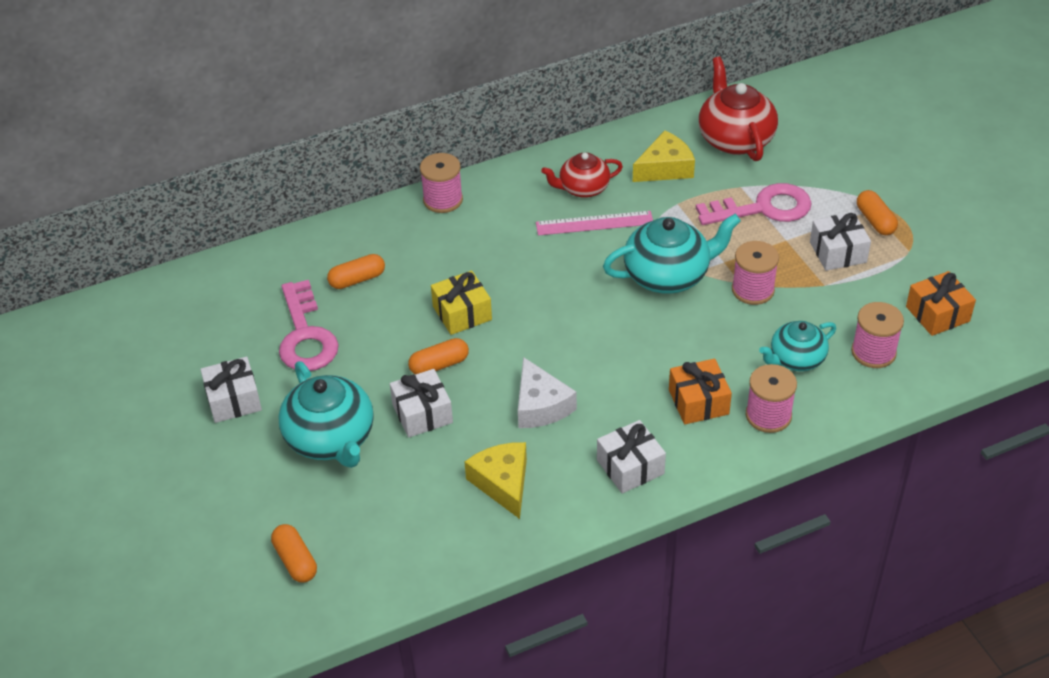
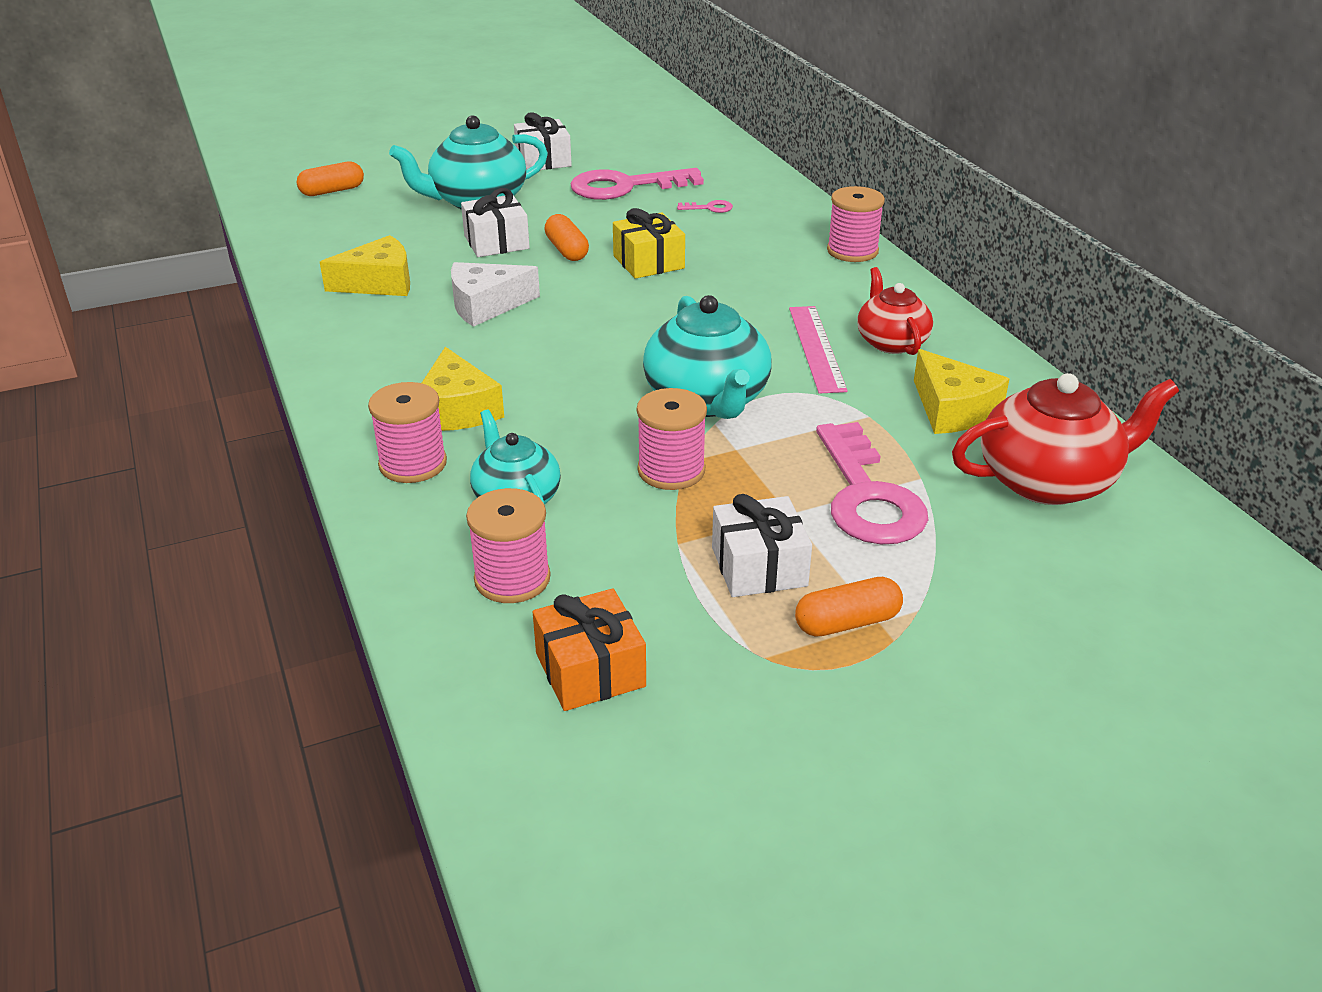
camera: 90 degrees right, 10 degrees down
(357, 279) = (709, 208): orange capsule -> pink key
(630, 467) = (367, 357): white gift -> none
(698, 402) = (457, 410): orange gift -> yellow cheese

